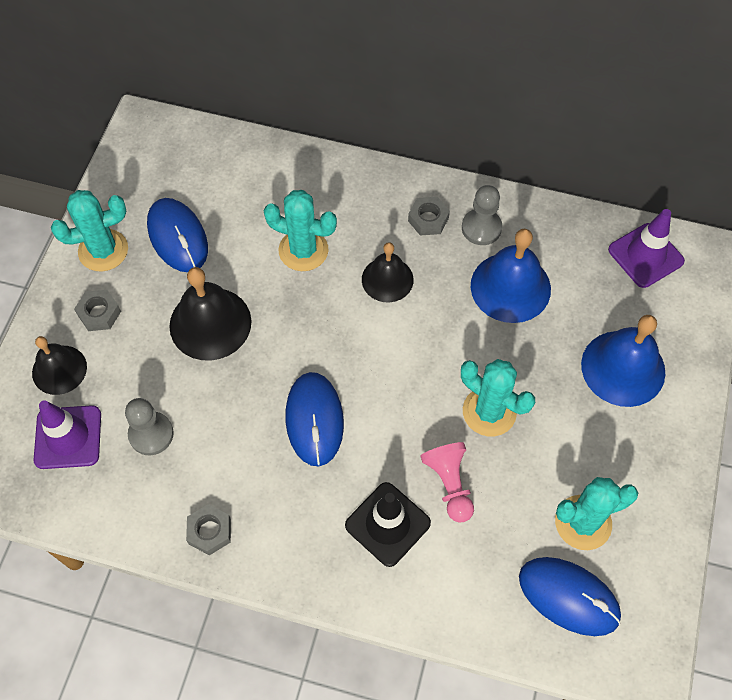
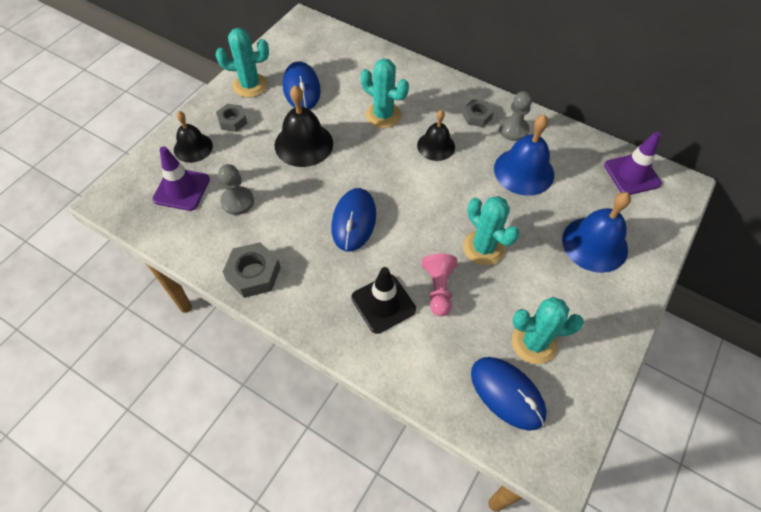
camera: 15 degrees right, 5 degrees down
(209, 531) = (253, 274): grey nut -> grey nut, size x1.52

